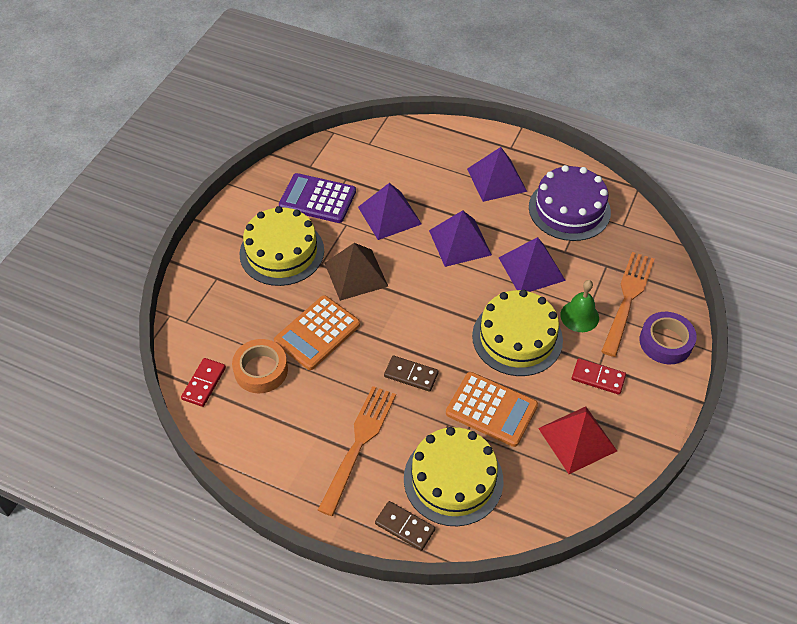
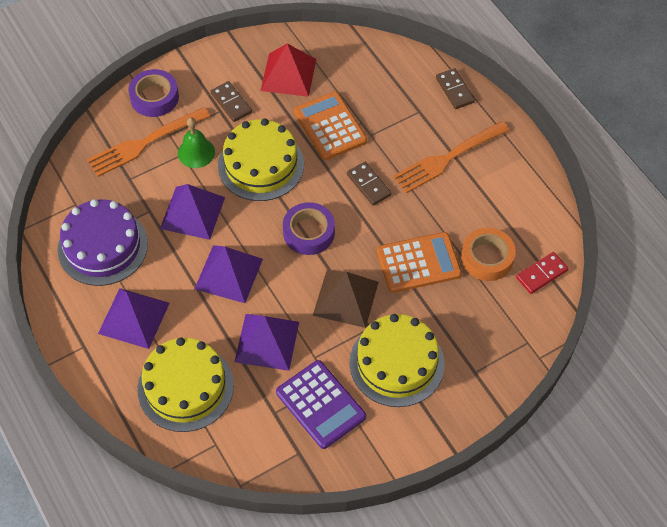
camera: 145 degrees left, 5 degrees up
(427, 306) = (309, 232): none -> purple tape
(453, 479) = (397, 99): yellow cake -> yellow cake (185, 387)
(598, 378) = (231, 103): red domino -> brown domino

